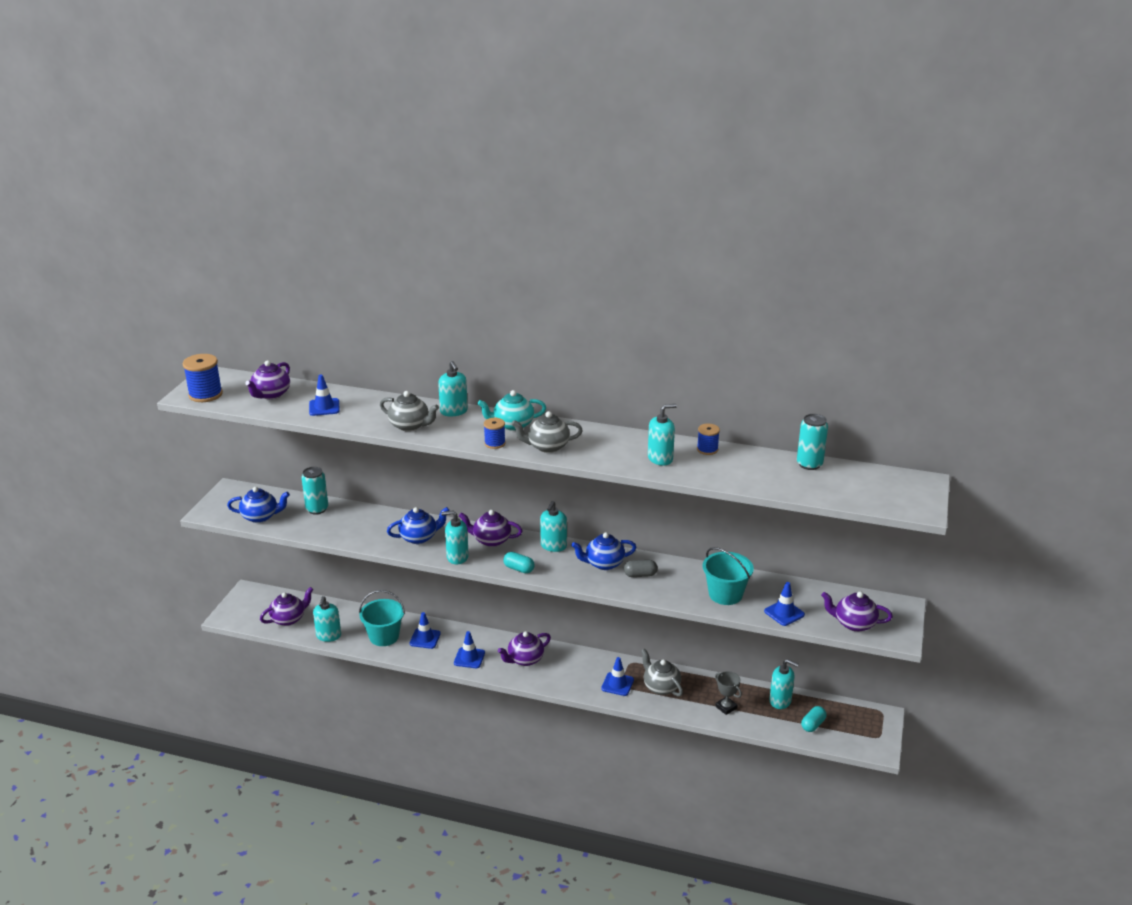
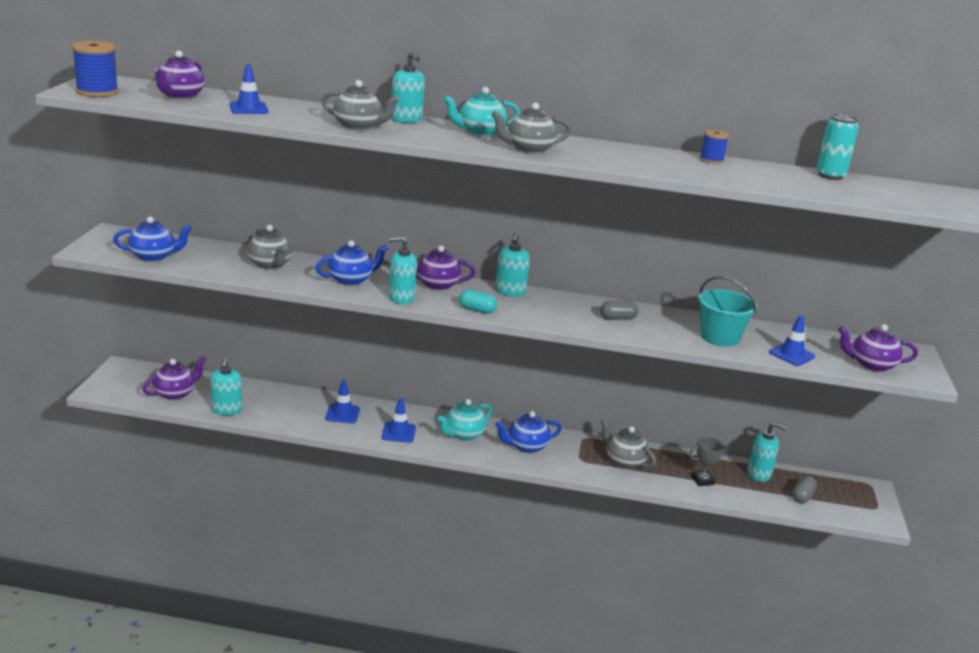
camera: 10 degrees left, 5 degrees down
(317, 509) = (222, 252): turquoise can -> none
(354, 522) = (270, 265): none -> grey teapot
(384, 636) = (293, 411): turquoise bucket -> none
(495, 443) = (466, 144): blue spool -> none
(525, 659) = (463, 434): purple teapot -> turquoise teapot
(604, 563) = (573, 308): blue teapot -> blue teapot (526, 446)
(617, 684) = (575, 458): blue traffic cone -> none
(660, 458) = (663, 164): turquoise soap dispenser -> none
(726, 707) = (702, 480): grey trophy -> grey trophy turned 60 degrees counterclockwise
(813, 725) = (802, 497): turquoise capsule -> grey capsule

